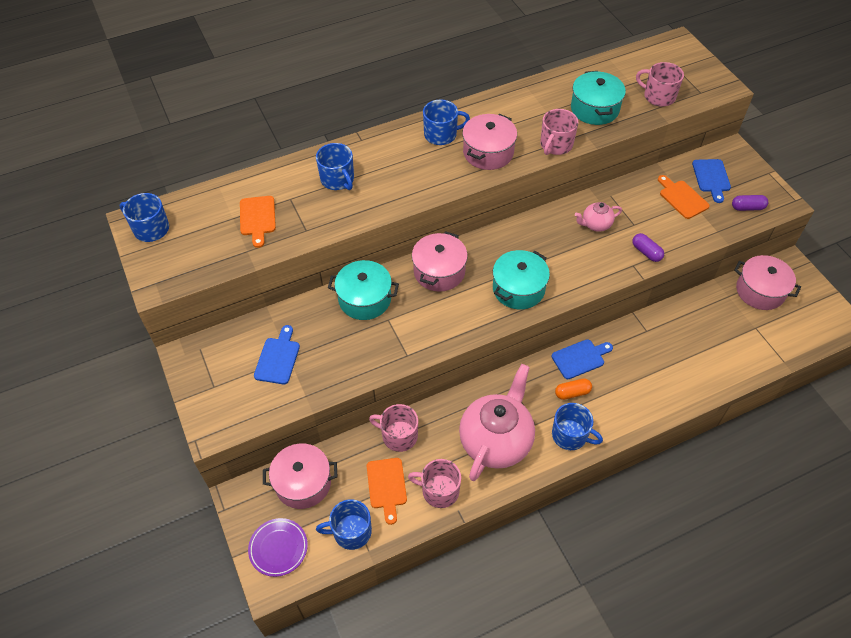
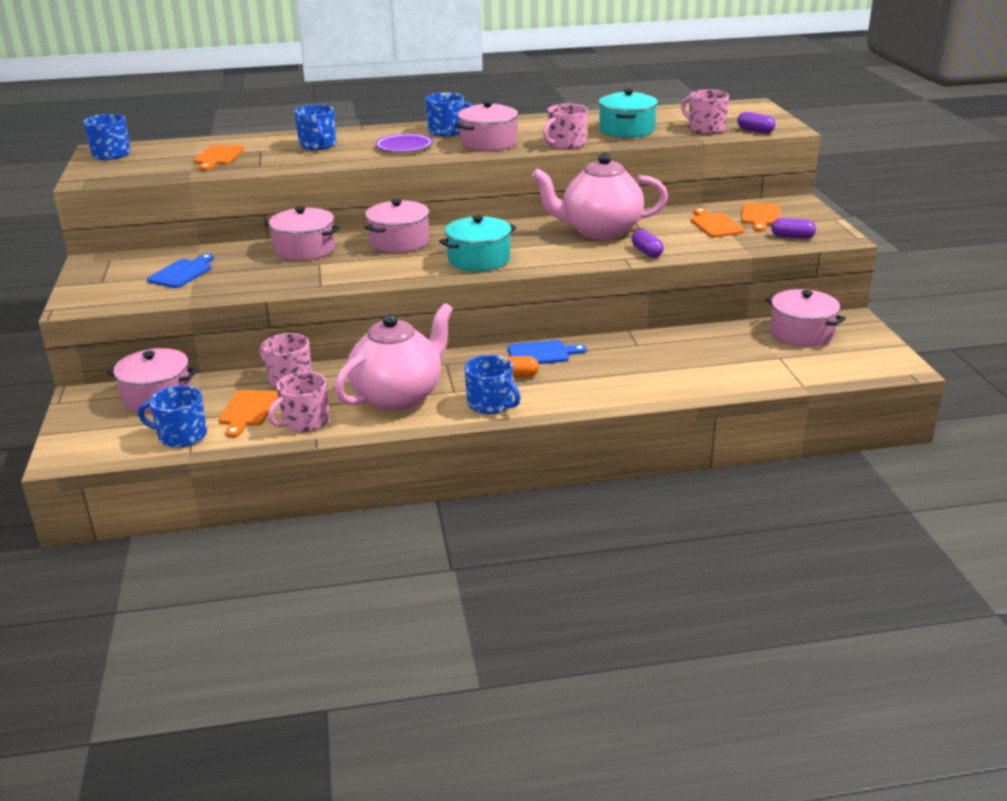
camera: 15 degrees right, 25 degrees down
(278, 548) = (92, 435): purple plate -> purple plate (404, 147)
(365, 299) = (305, 249): turquoise pot -> pink pot
(439, 491) = (305, 422): pink mug -> pink mug turned 75 degrees counterclockwise
(595, 225) = (599, 231): pink teapot -> pink teapot, size x2.17
(700, 94) = (755, 131): none -> purple capsule
(711, 178) = (760, 216): blue cutting board -> orange cutting board

